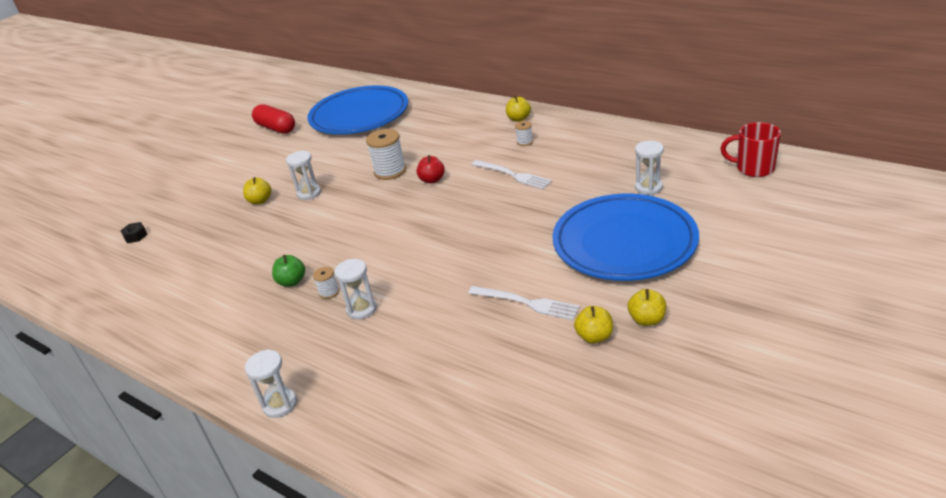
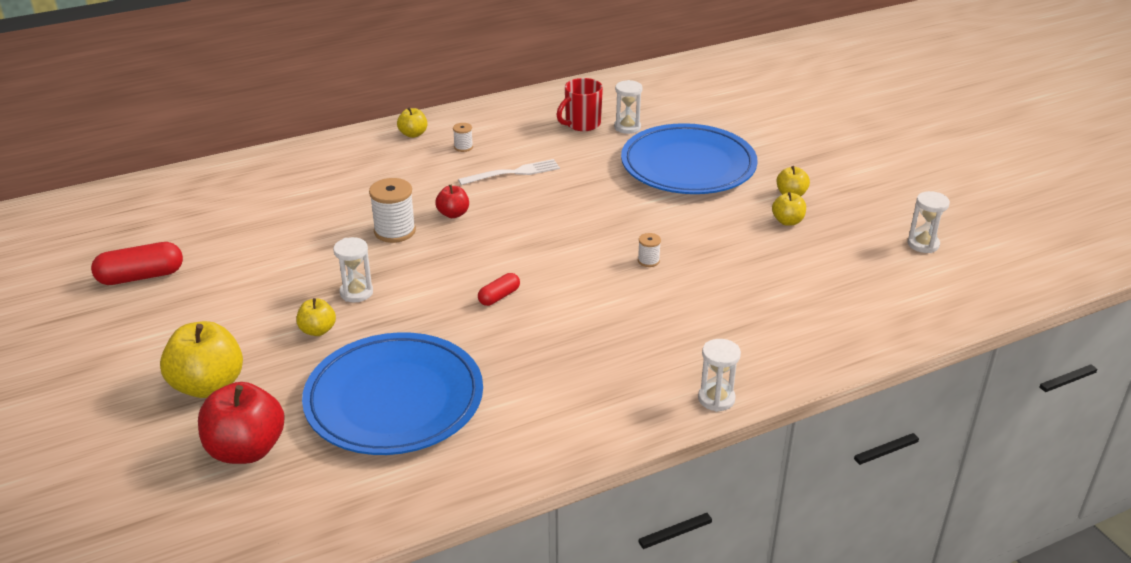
camera: 65 degrees left, 0 degrees up
(135, 236) = (246, 450): black nut -> red apple
(188, 196) = (208, 385): none -> yellow apple
(292, 281) = (524, 346): green apple -> none
(329, 292) = (573, 328): white spool -> white spool (648, 261)
(345, 244) = (499, 297): none -> red capsule
(359, 115) = (225, 212): blue plate -> blue plate (394, 400)
(361, 309) = (625, 316): white hourglass -> white hourglass (923, 244)
(527, 303) = (715, 233): white fork -> none
(753, 168) = (662, 83): red mug -> red mug (581, 124)

